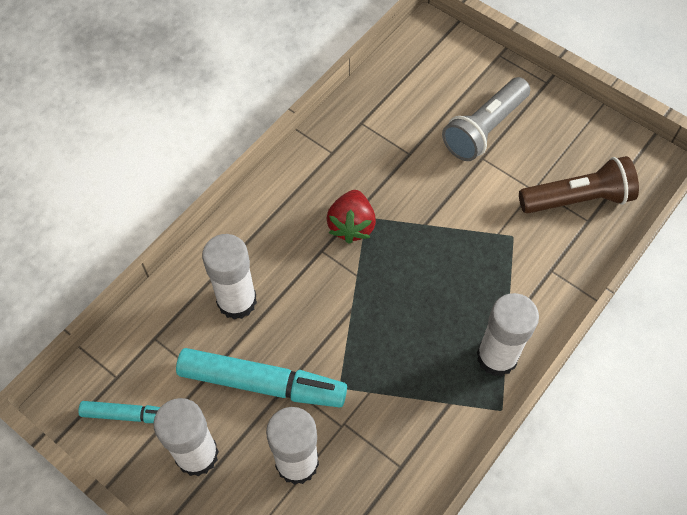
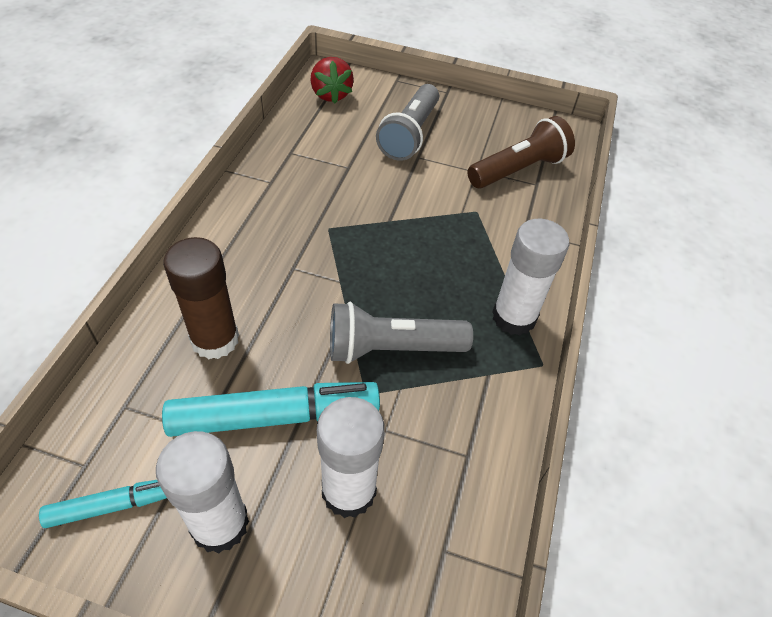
camera: 25 degrees left, 10 degrees down
(237, 301) = (215, 339): white glue stick -> brown glue stick
(351, 226) = (316, 238): red strawberry -> red strawberry (331, 95)
(376, 353) = (391, 348): none -> grey flashlight

